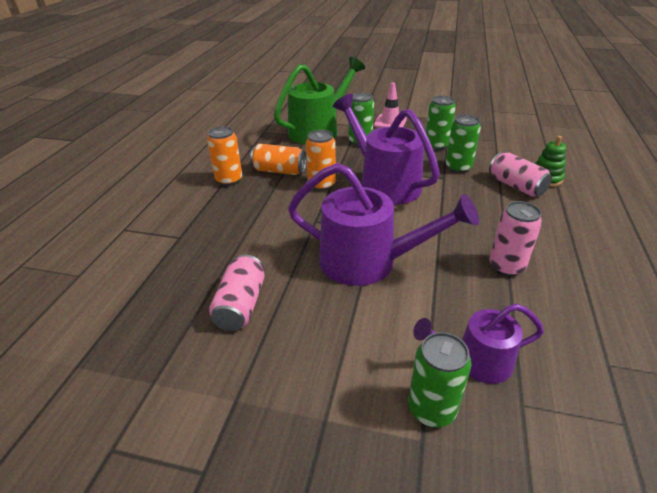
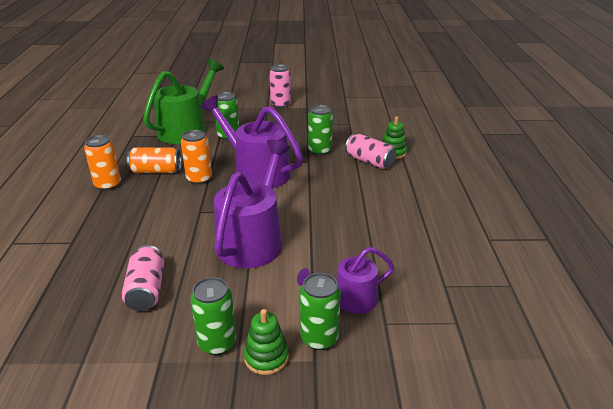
camera: 15 degrees left, 5 degrees down
(361, 422) = (266, 357): none -> green stacking toy
(369, 262) = (253, 239): purple watering can -> purple watering can turned 75 degrees counterclockwise
(390, 122) = (253, 115): pink traffic cone -> none
(436, 145) = (298, 133): green can -> green can (217, 343)
(506, 266) = (366, 227): pink can -> pink can (280, 104)

